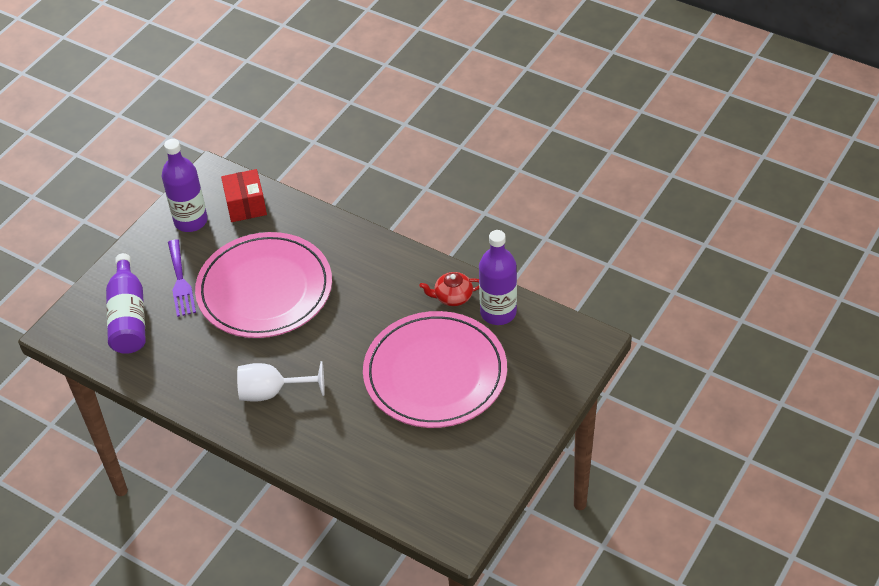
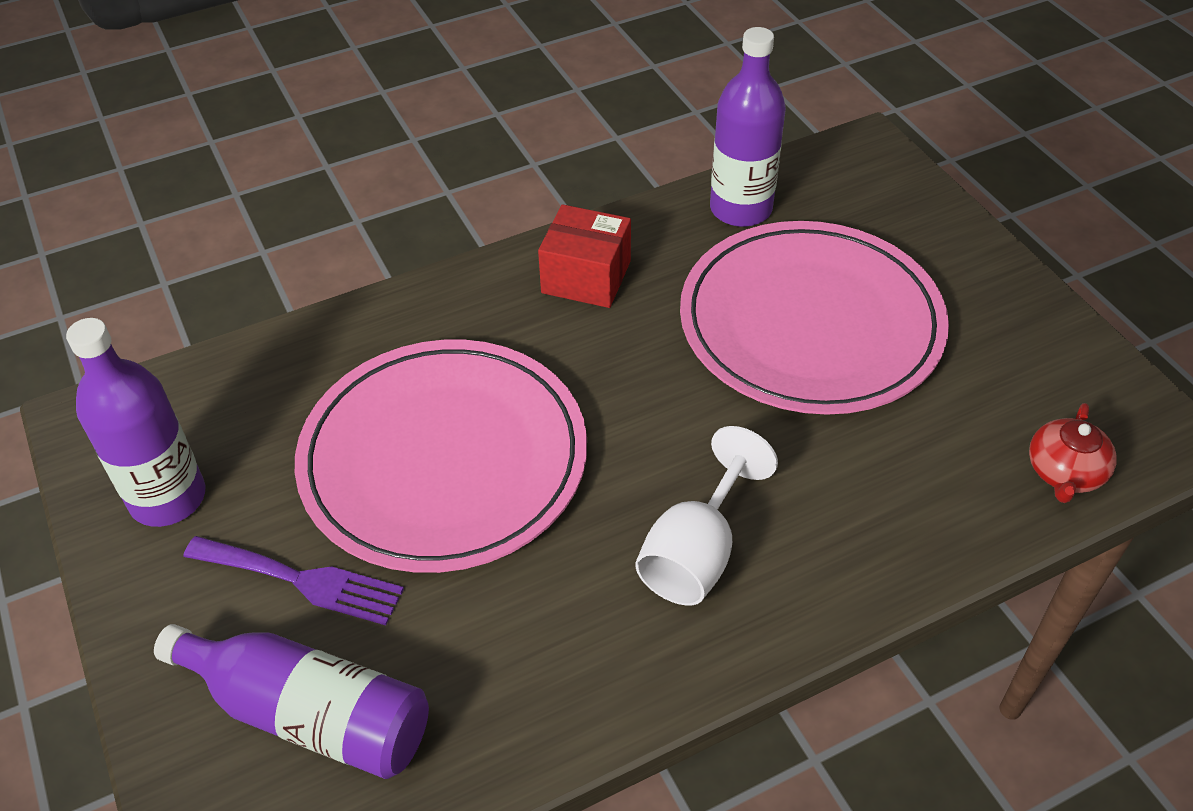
camera: 60 degrees left, 0 degrees up
(246, 205) = (220, 402): red box -> red box (586, 277)
(452, 297) = (669, 241): red teapot -> red teapot (1064, 473)

